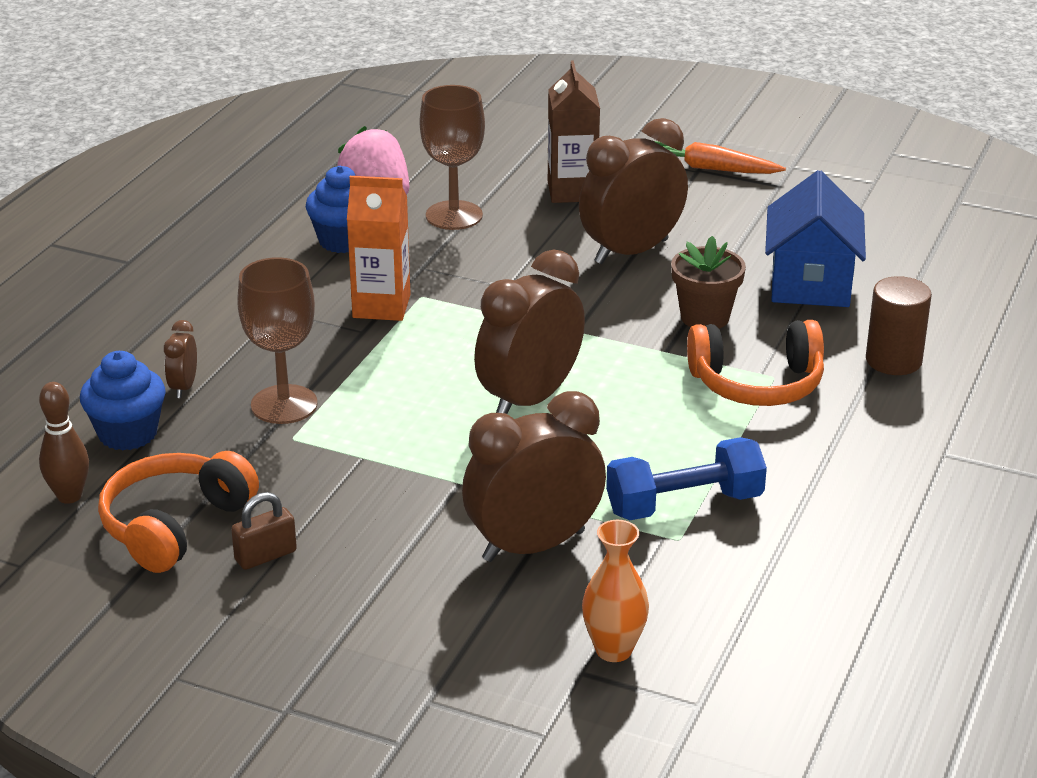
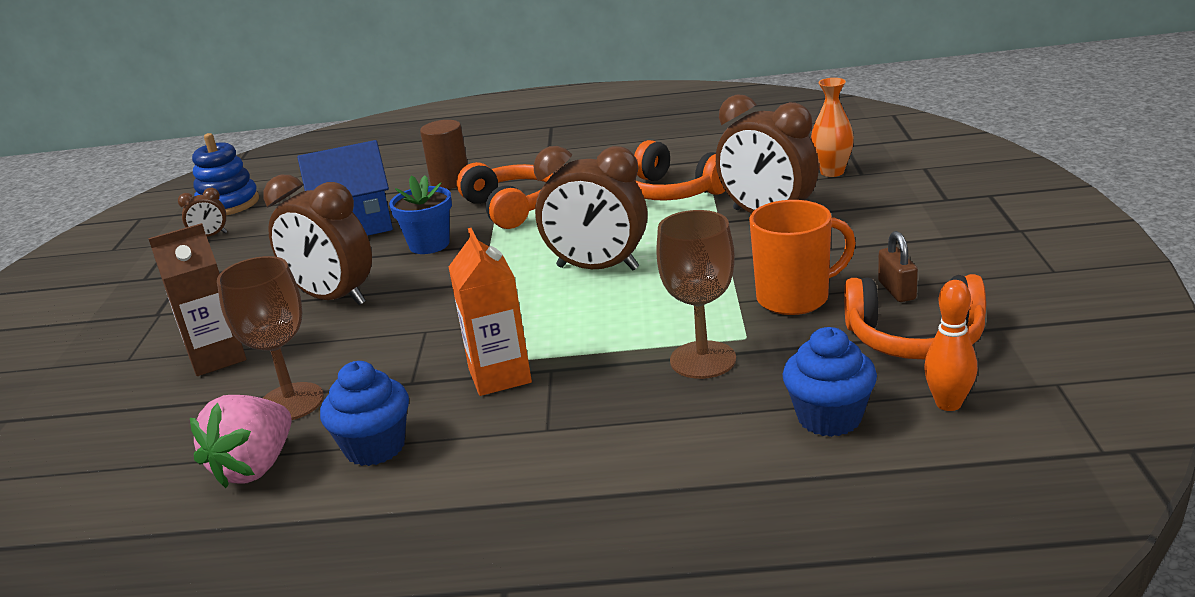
camera: 110 degrees left, 5 degrees down
(69, 496) = (948, 404): brown bowling pin -> orange bowling pin
(183, 387) = (727, 422): brown clock -> brown clock (210, 236)
(265, 556) = (896, 290): brown padlock -> brown padlock turned 45 degrees clockwise
(326, 490) = (795, 298): none -> orange mug
(684, 504) = (673, 192): blue dumbbell -> orange headphones
(705, 317) = (429, 244): brown flower pot -> blue flower pot
(712, 169) = (155, 308): orange carrot -> none
(965, 218) = (228, 204): none -> blue stacking toy

